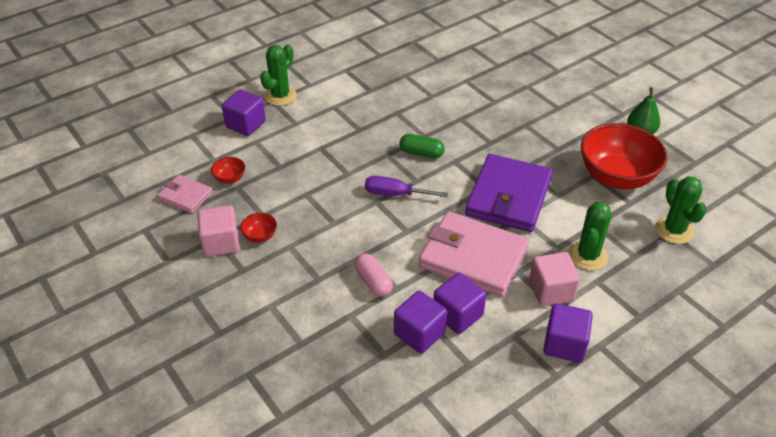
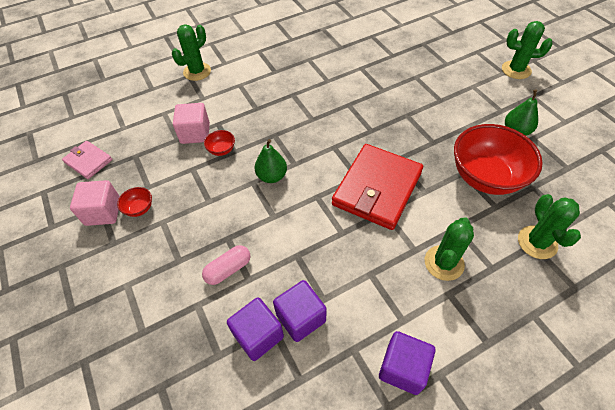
camera: 10 degrees right, 10 degrees up
(230, 178) = (131, 147): red bowl -> red bowl (221, 150)
(246, 124) = (160, 96): purple cube -> none
(373, 282) = (228, 269): pink capsule -> pink capsule turned 75 degrees clockwise
(395, 194) = (272, 176): purple screwdriver -> green pear
(421, 153) = (305, 136): green capsule -> none
(473, 257) = (330, 252): pink wallet -> none
(508, 196) = (377, 188): purple wallet -> red wallet
(551, 291) = (400, 300): pink cube -> pink cube (195, 133)
(632, 72) = (516, 70): none -> green cactus

